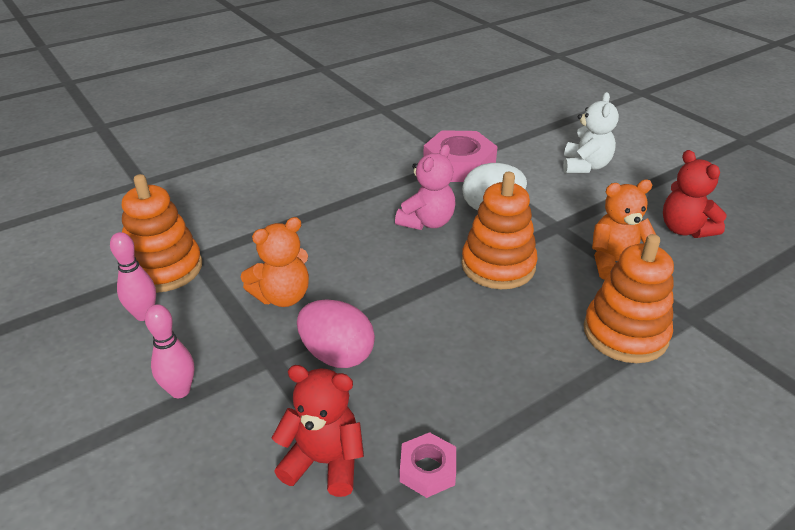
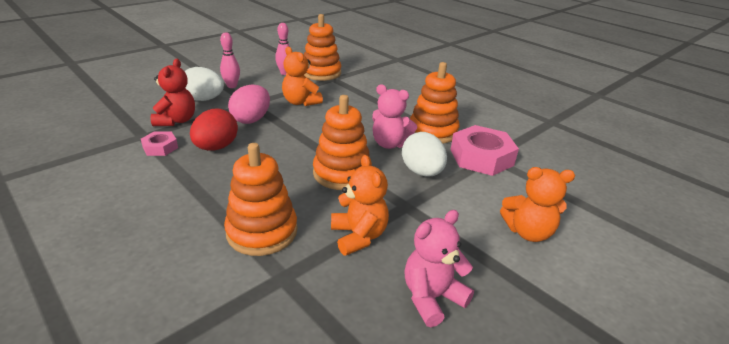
camera: 80 degrees right, 5 degrees down
(235, 430) = (204, 99): none -> white egg
(397, 186) = (433, 131): none -> orange stacking toy
(430, 392) = (216, 147): none -> red egg
(585, 166) = (528, 232): white teddy bear -> orange teddy bear
(684, 229) = (432, 297): red teddy bear -> pink teddy bear

